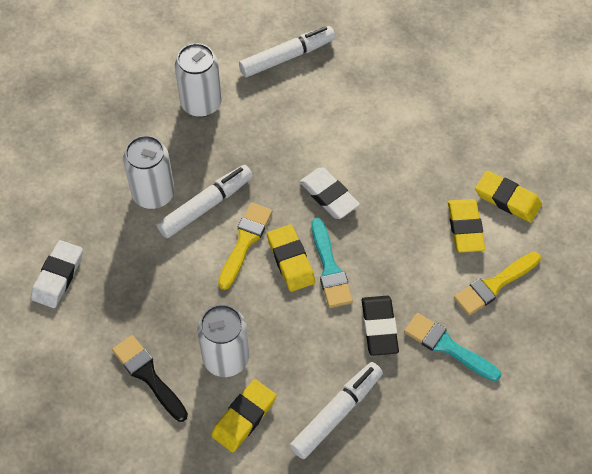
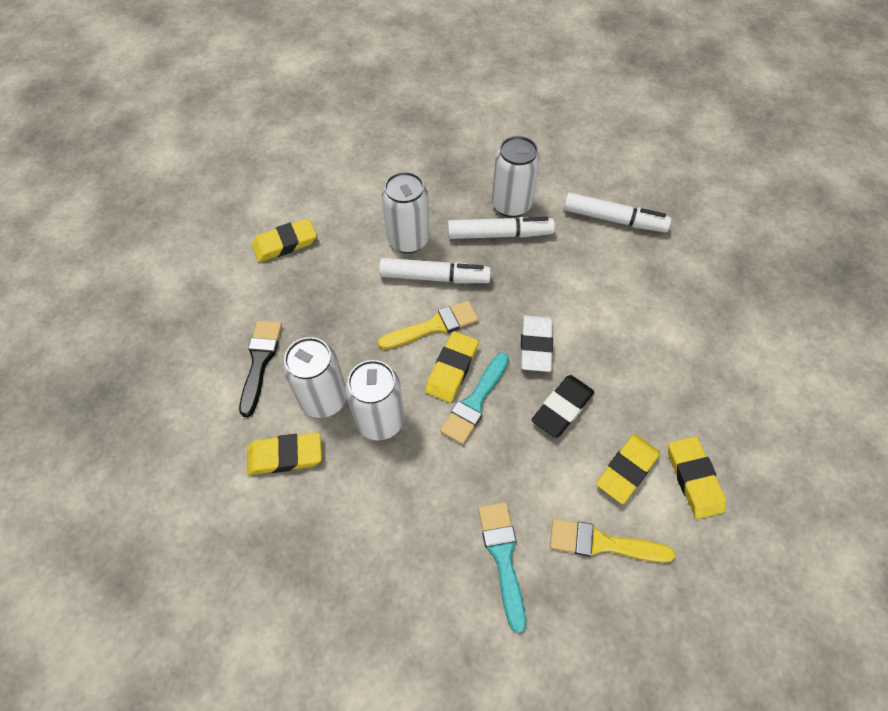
camera: 45 degrees right, 0 degrees up
(58, 276) = (285, 243): white eraser -> yellow eraser
(281, 337) = (380, 420): none -> white can
(336, 413) = (352, 521): white marker -> white marker (499, 234)
(379, 327) = (463, 485): black eraser -> black eraser (562, 408)

